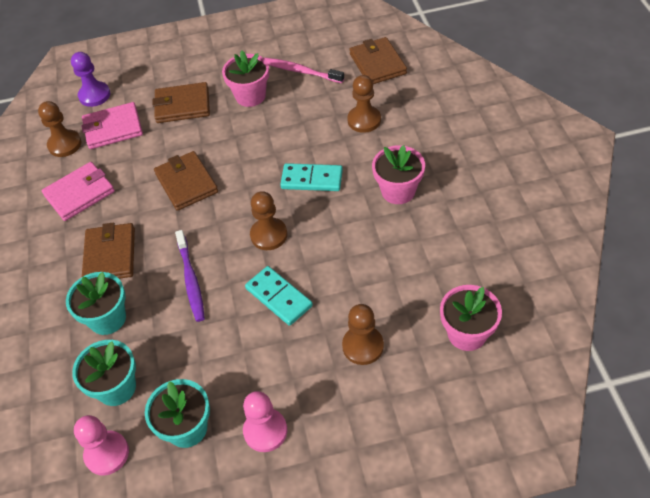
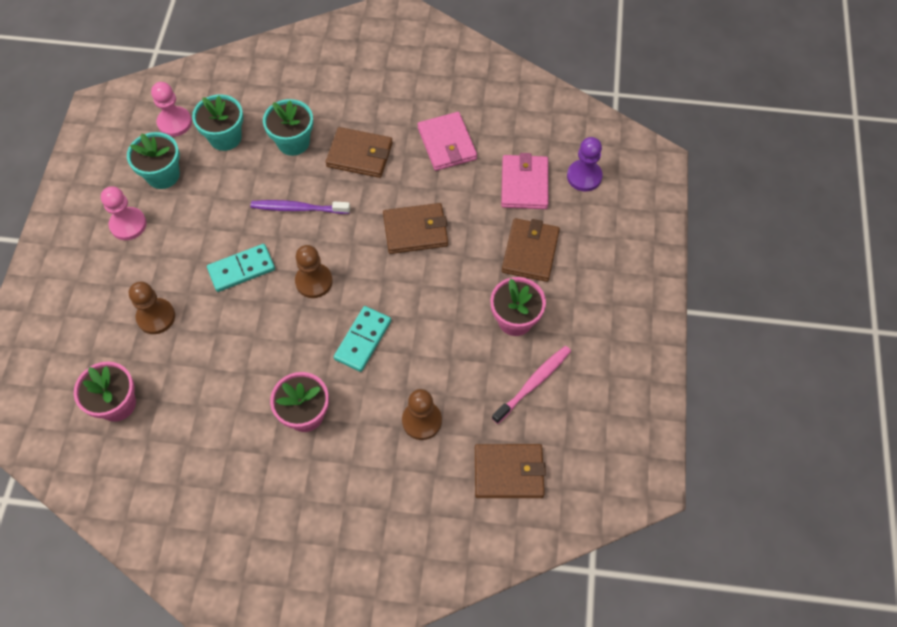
camera: 105 degrees right, 10 degrees up
(65, 144) = (520, 141): brown pawn -> none

